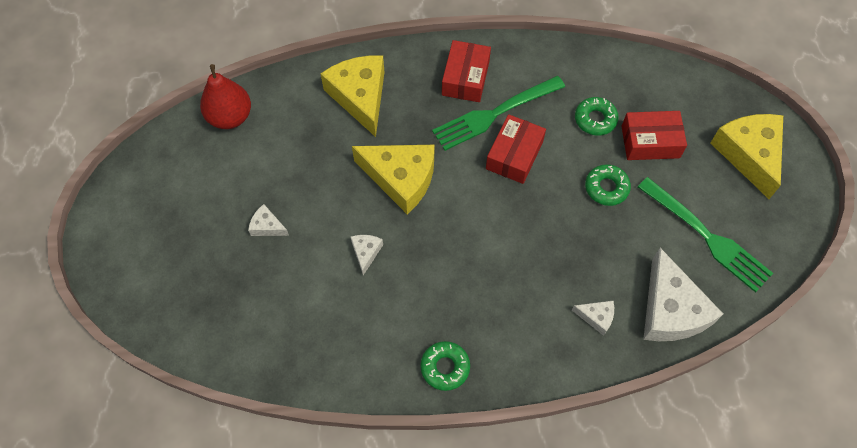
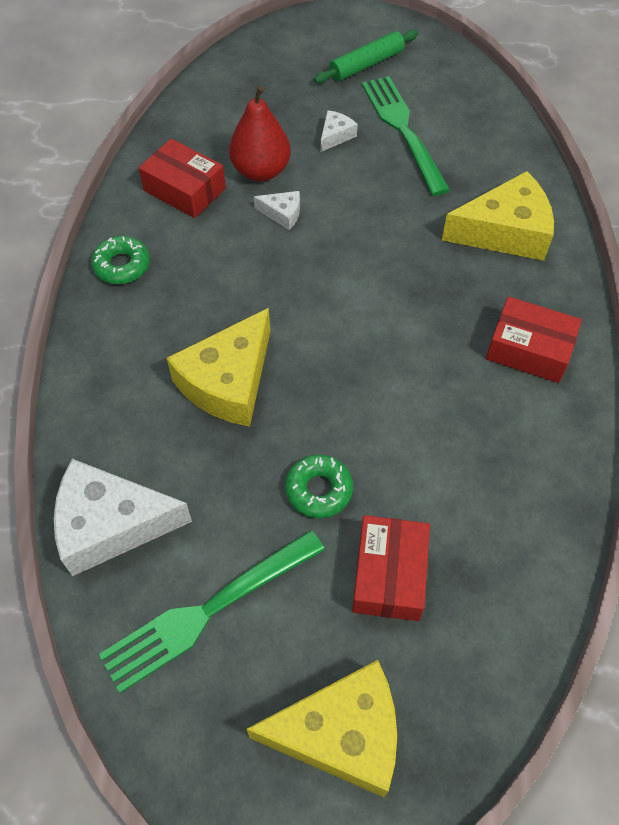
camera: 100 degrees right, 5 degrees down
(168, 214) = (366, 64): none -> green rolling pin
(230, 117) = (485, 115): red pear -> red pear (261, 171)
(401, 178) = (376, 257): yellow cheese -> yellow cheese (228, 382)
(494, 114) = (464, 373): green fork -> green fork (403, 130)
(514, 155) = (392, 385): red box -> red box (184, 189)
(595, 119) = (440, 503): green donut -> none
(596, 317) = (130, 430): white cheese -> none

